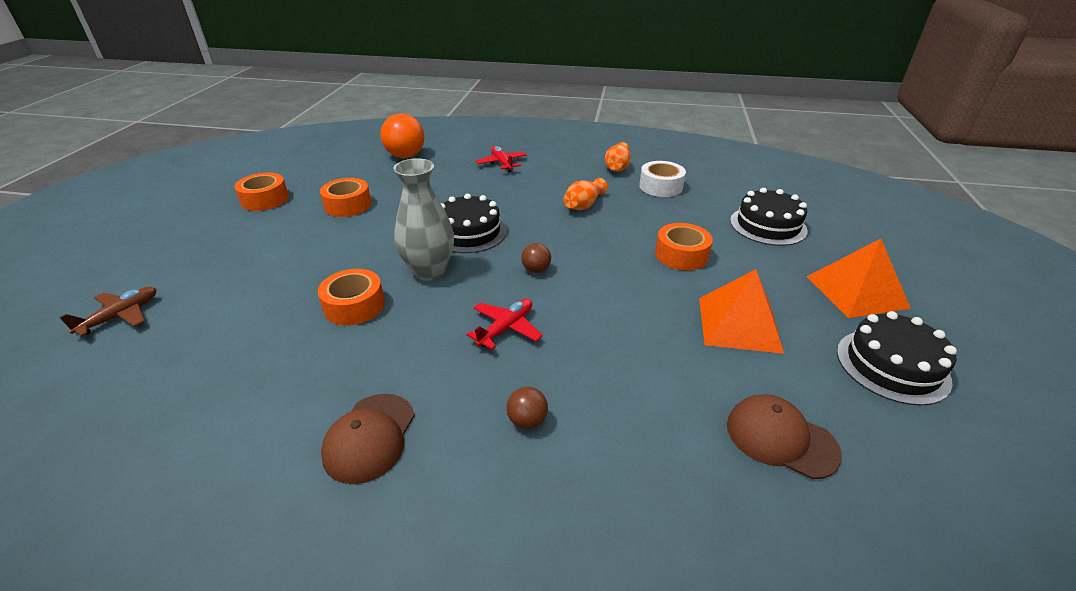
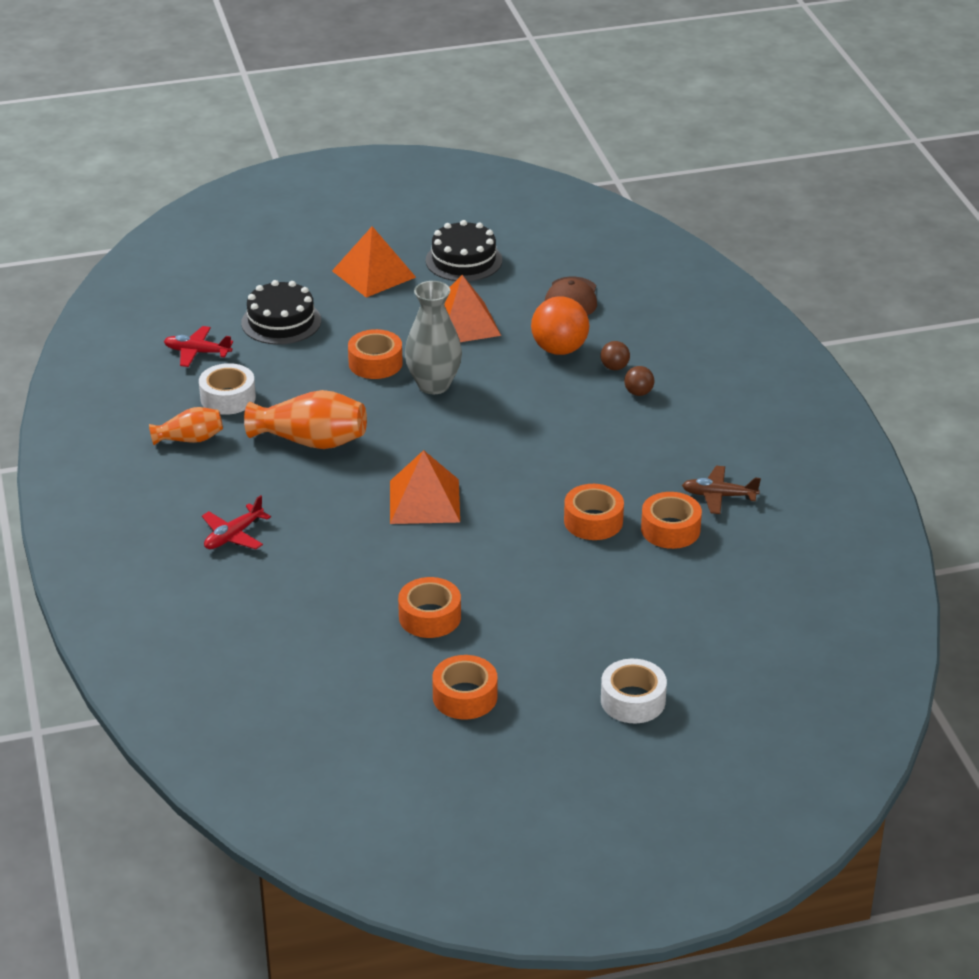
camera: 115 degrees left, 0 degrees up
(120, 316) = (718, 654): brown plane -> brown plane (719, 496)
(155, 257) = (633, 700): none -> white tape
(287, 350) = (670, 529): none -> orange tape
(370, 437) = (706, 450): brown cap -> none
(405, 156) = (260, 633): orange ball -> orange ball (559, 349)
(429, 271) = (511, 500): grey vase -> grey vase (433, 385)
(469, 232) = (424, 501): black cake -> orange pyramid
(506, 328) = (556, 429): red plane -> red plane (197, 352)
(536, 270) = (461, 438): brown ball -> brown ball (614, 367)
(583, 205) = (311, 441): orange vase -> orange vase, size x1.66

